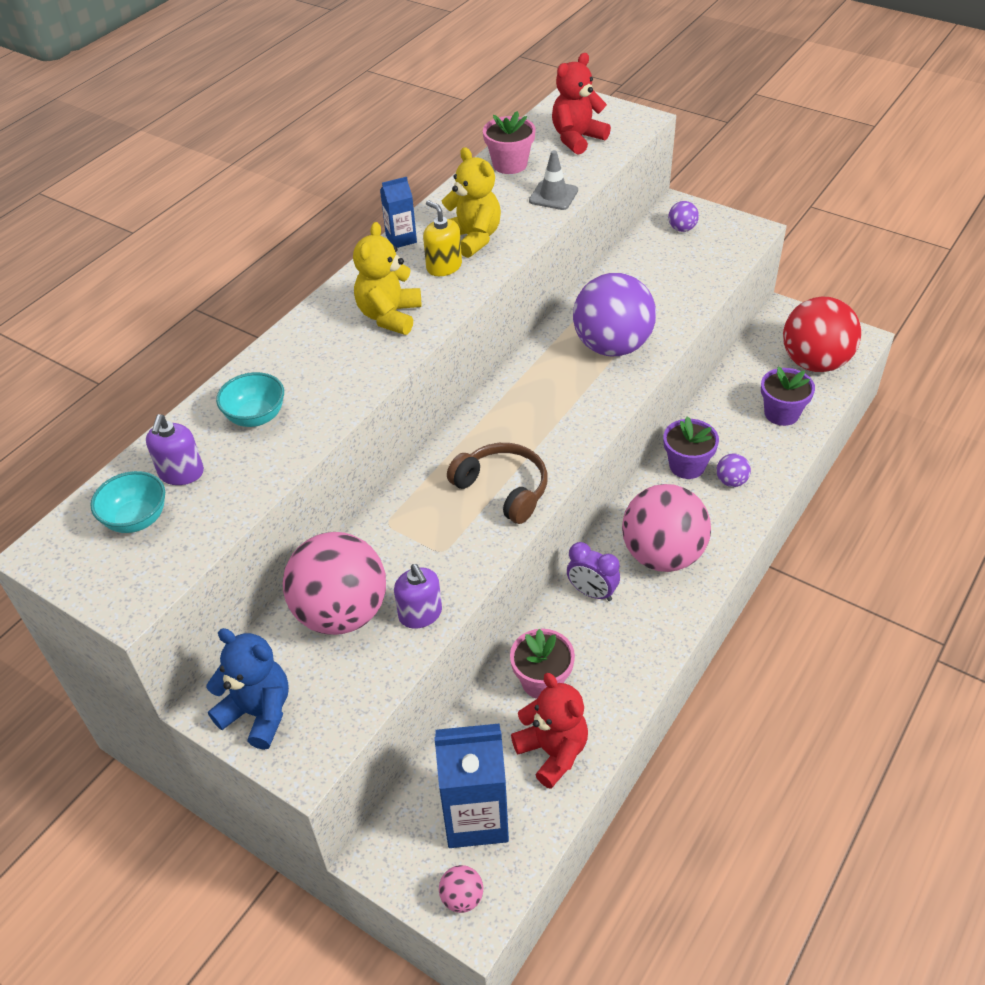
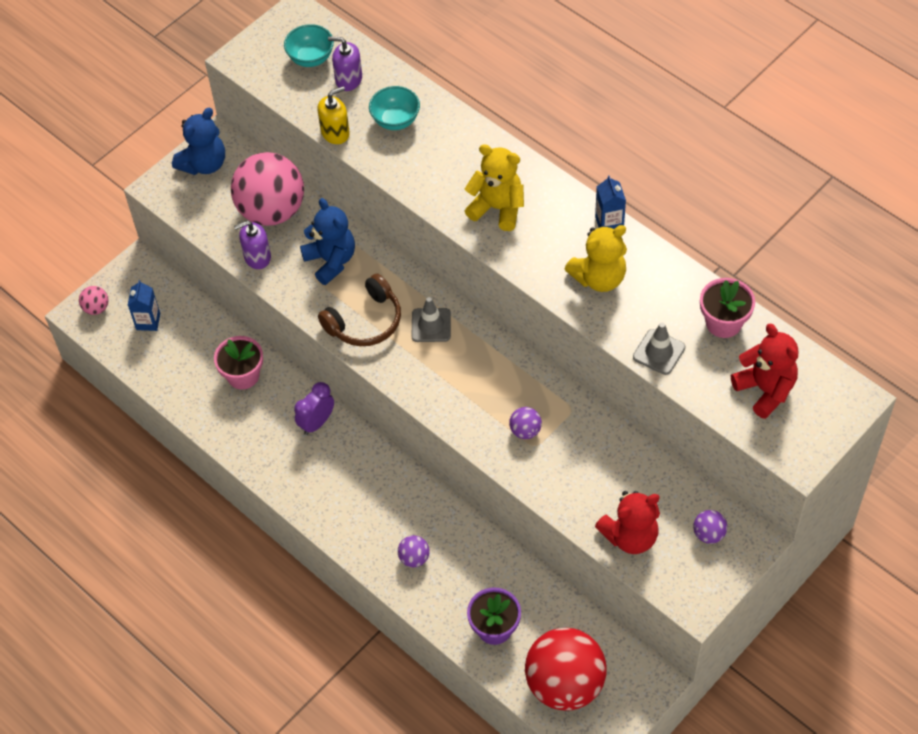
camera: 100 degrees right, 10 degrees up
(418, 536) = (331, 261): none -> blue teddy bear
(444, 267) = (559, 252): yellow soap dispenser -> yellow soap dispenser (335, 132)
(476, 817) = (148, 321): blue carton -> blue carton, size x0.52
(497, 432) = (431, 325): none -> grey traffic cone
(552, 752) = (183, 373): red teddy bear -> red teddy bear (630, 536)
(612, 346) = (525, 431): purple ball -> purple ball, size x0.41
(662, 555) = (342, 482): pink ball -> none
(687, 466) = (442, 526): purple flower pot -> none

